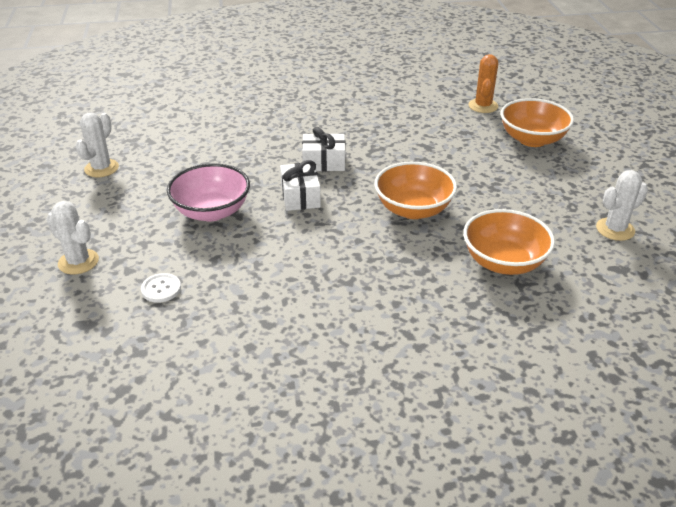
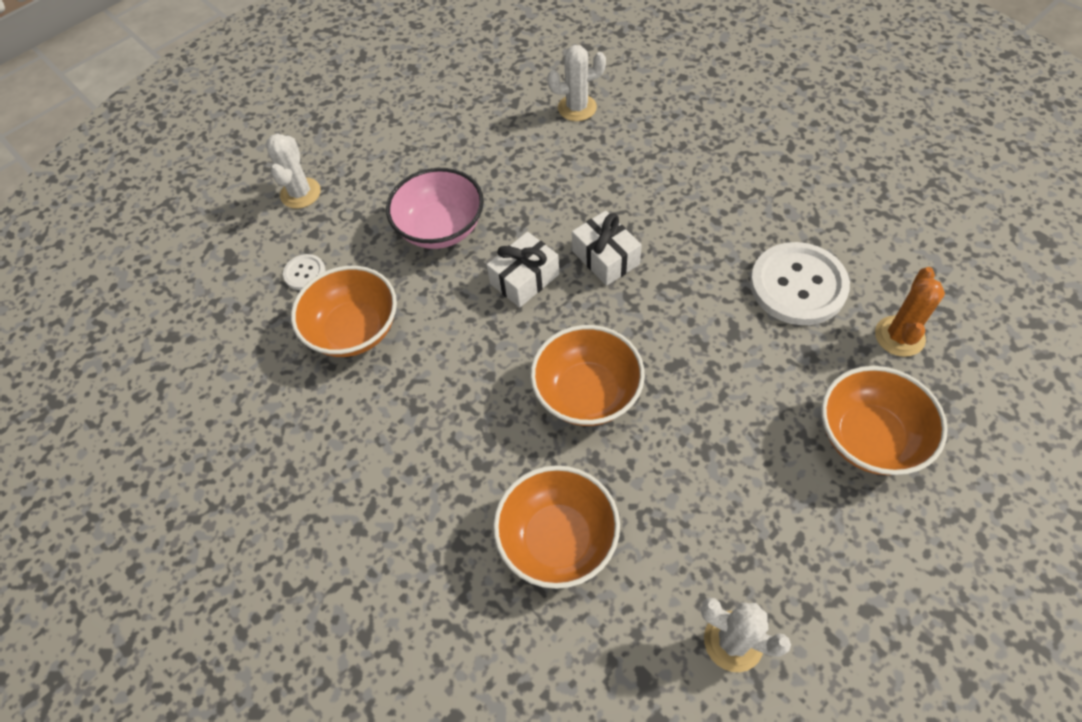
camera: 60 degrees right, 20 degrees up
(101, 168) = (440, 105): white cactus -> white cactus (577, 108)
(247, 284) = (354, 330): none -> orange bowl
(420, 116) = (798, 285): none -> white button
(483, 106) = (899, 336): orange cactus -> orange cactus turned 45 degrees counterclockwise

